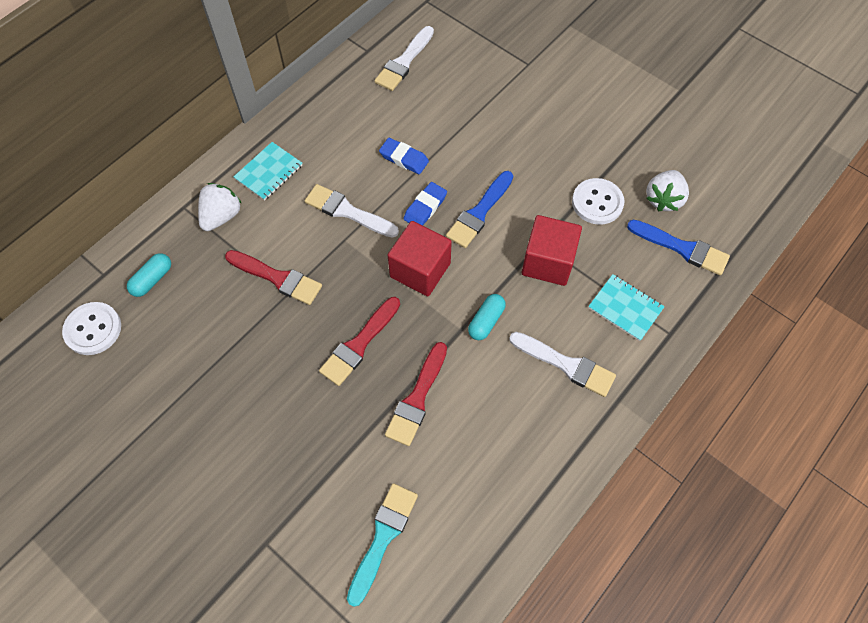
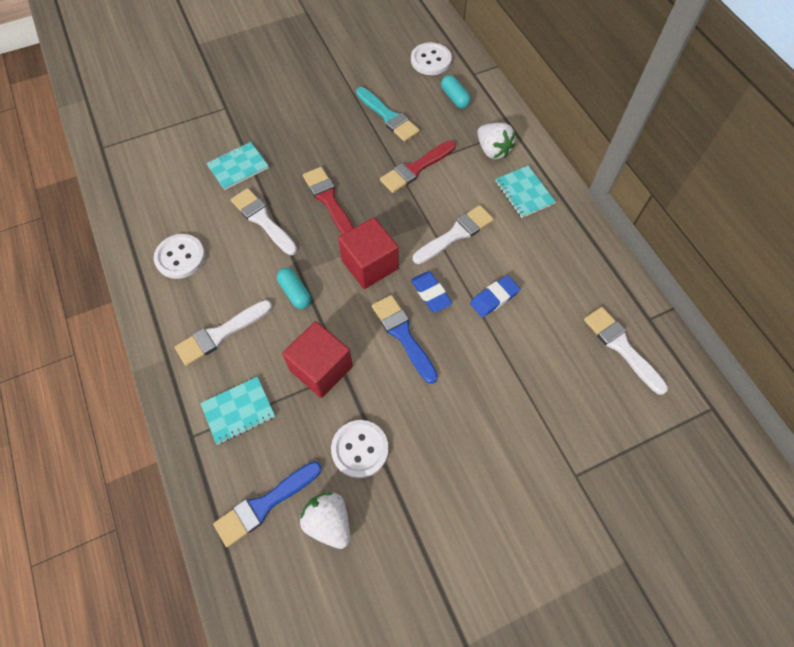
camera: 115 degrees right, 0 degrees up
(356, 468) = (238, 167): none -> turquoise notebook
(383, 538) = (183, 165): turquoise brush -> turquoise brush (388, 117)
(417, 398) = (263, 220): red brush -> white brush
(507, 458) = (180, 257): none -> white button

